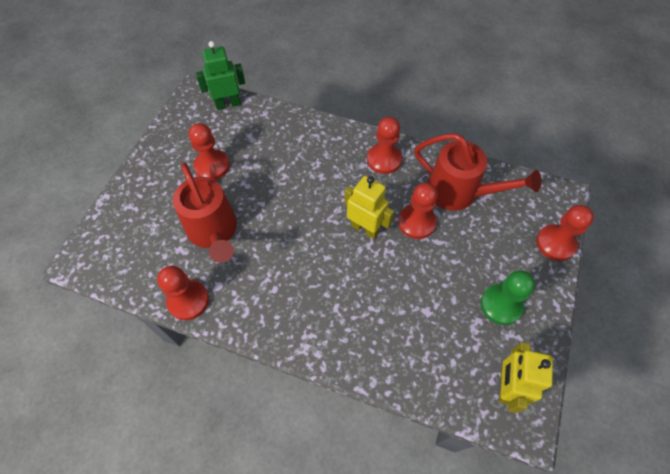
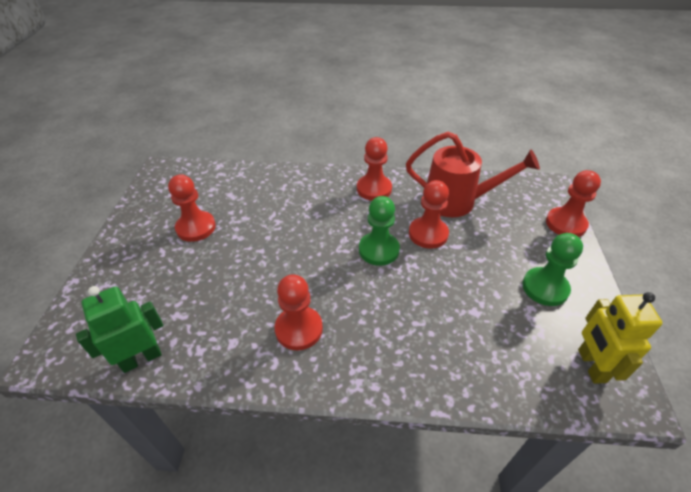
camera: 15 degrees left, 15 degrees down
(188, 300) = (200, 367): red pawn -> red pawn (299, 329)
(214, 232) = (214, 288): red watering can -> none
(228, 104) = (200, 172): green robot -> green robot (141, 358)
(365, 228) = (379, 250): yellow robot -> green pawn

